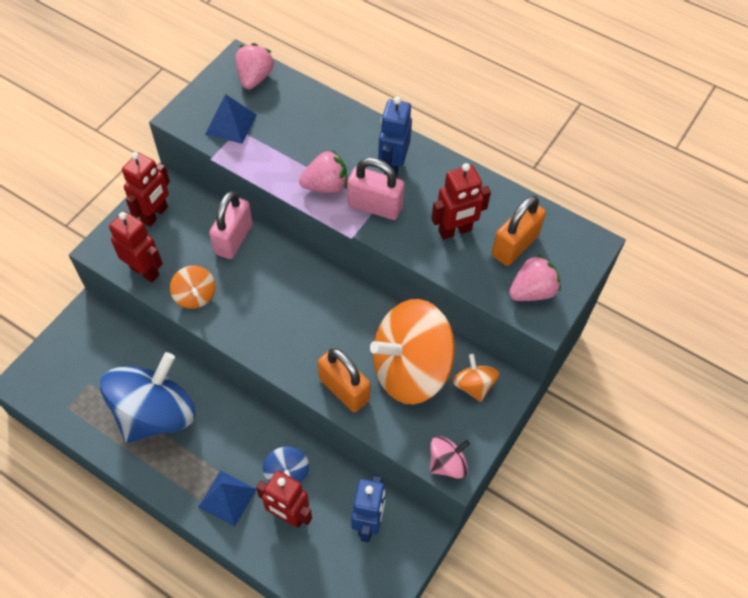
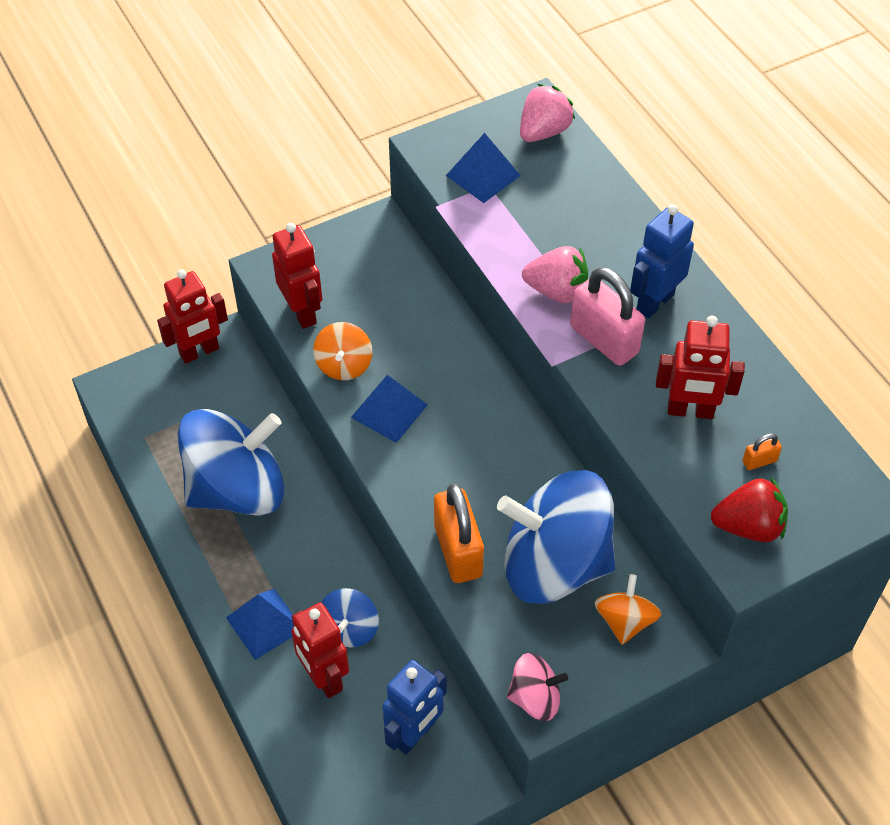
camera: 30 degrees right, 5 degrees down
(155, 214) = (350, 253): red robot -> red robot (199, 352)
(234, 239) = (426, 318): pink padlock -> none
(244, 314) = (389, 411): none -> blue pyramid
(410, 369) = (554, 564): orange spinning top -> blue spinning top
(515, 245) = (759, 461): orange padlock -> orange padlock, size x0.44
(532, 291) = (748, 526): pink strawberry -> red strawberry

